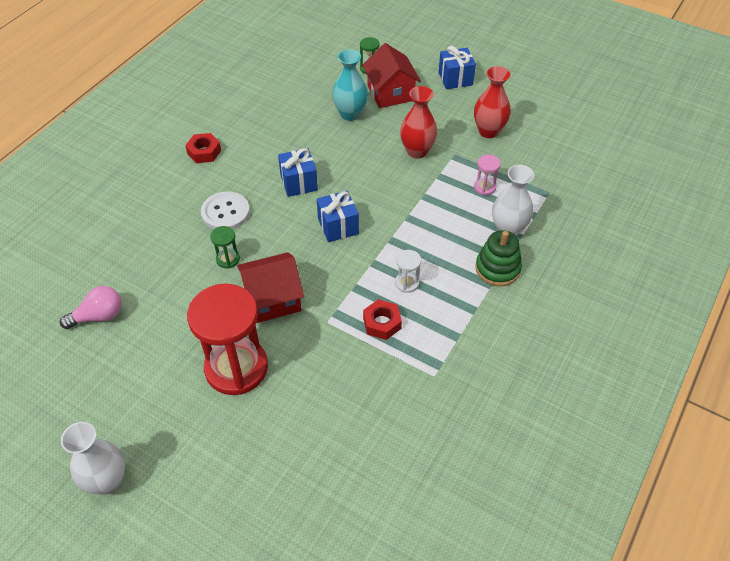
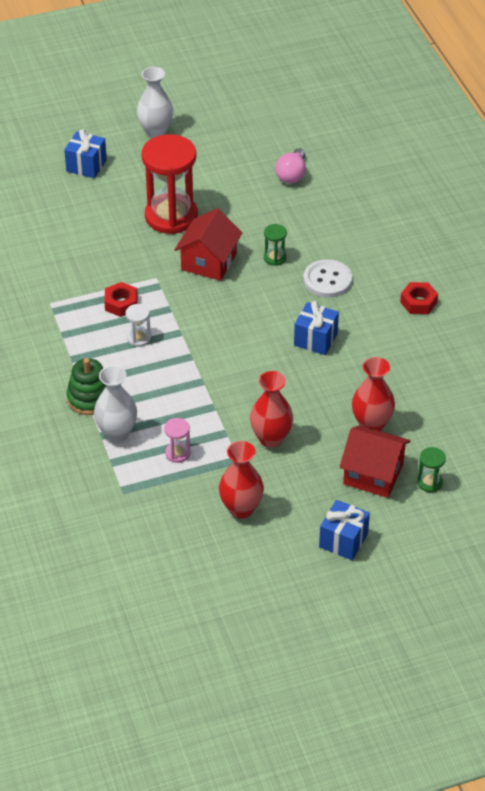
camera: 130 degrees right, 5 degrees down
(338, 226) = (239, 334): blue gift -> blue gift (86, 165)
(350, 114) = (371, 424): turquoise vase -> red vase

